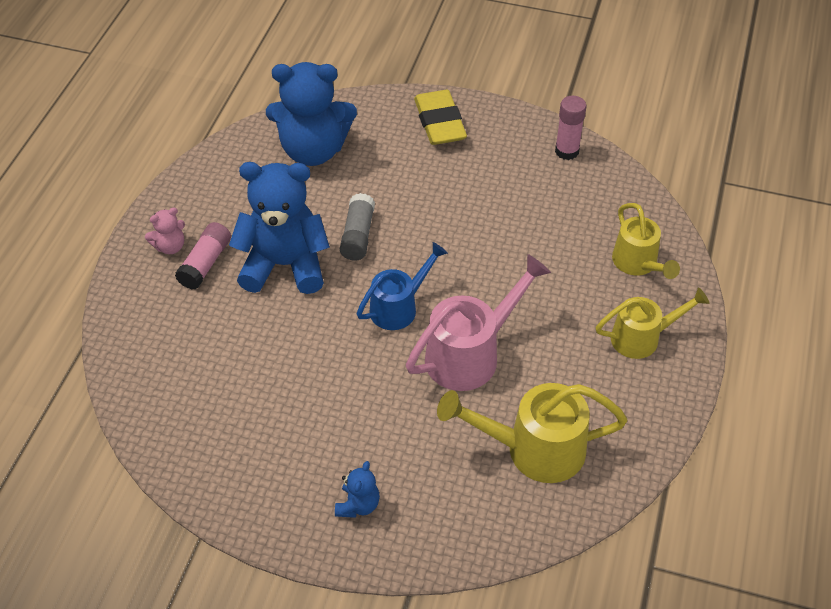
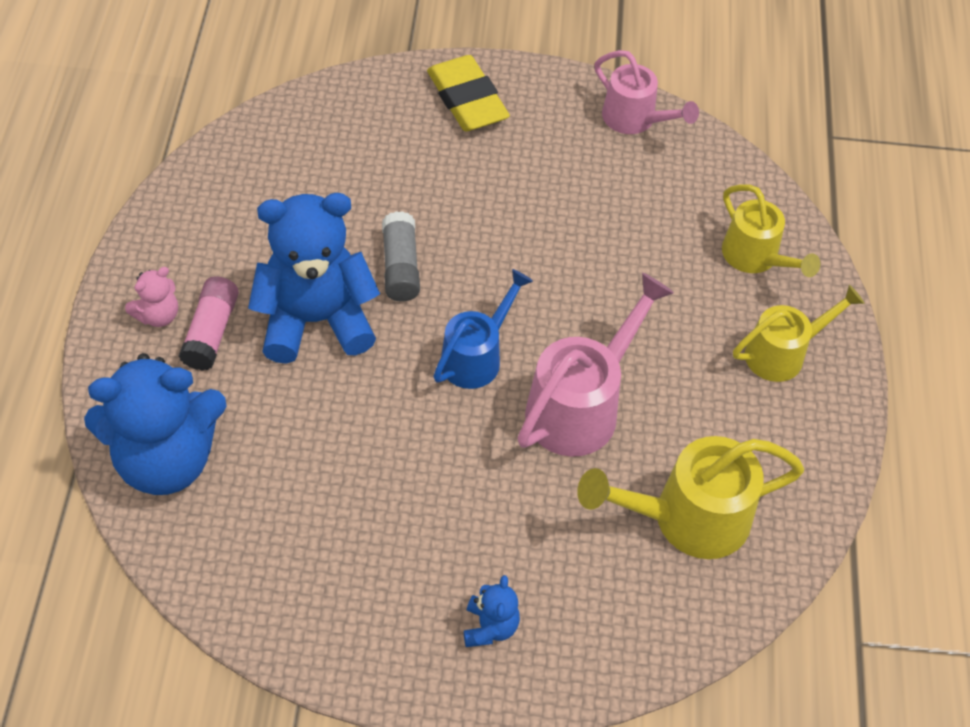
camera: 15 degrees left, 5 degrees up
(313, 150) = (313, 157): blue teddy bear -> blue teddy bear (166, 459)
(566, 151) = (634, 119): pink glue stick -> pink watering can

